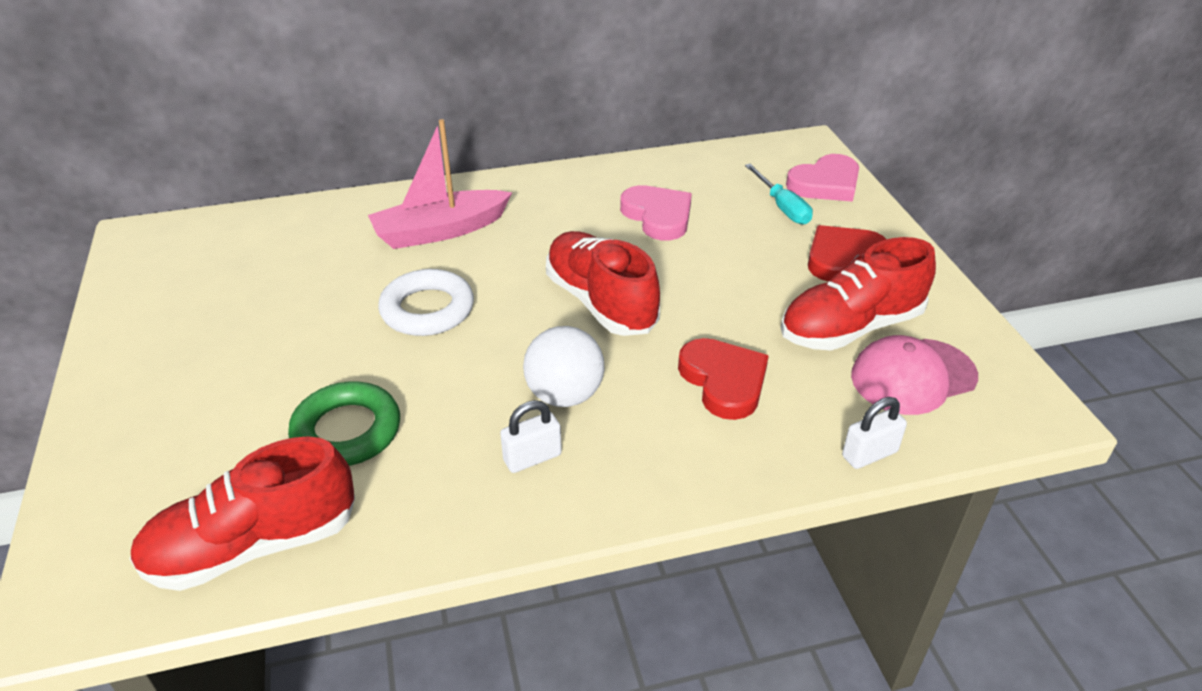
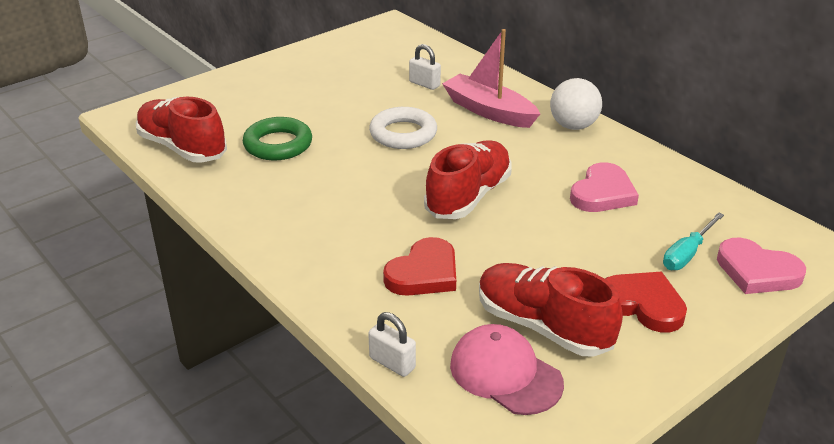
camera: 65 degrees right, 5 degrees down
(532, 457) = (295, 213): white padlock -> white padlock (424, 84)
(564, 395) = (360, 209): white ball -> white ball (573, 126)

